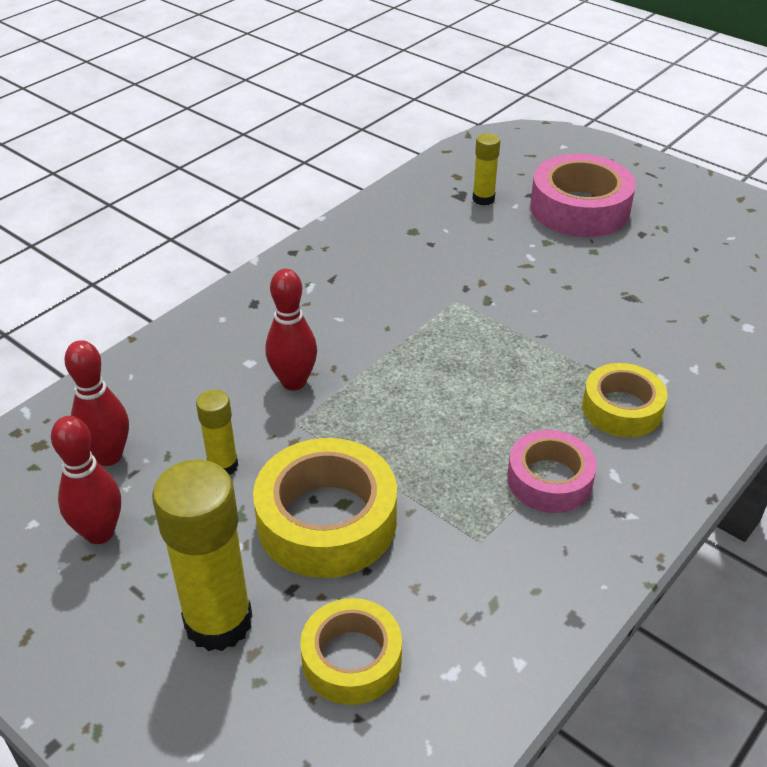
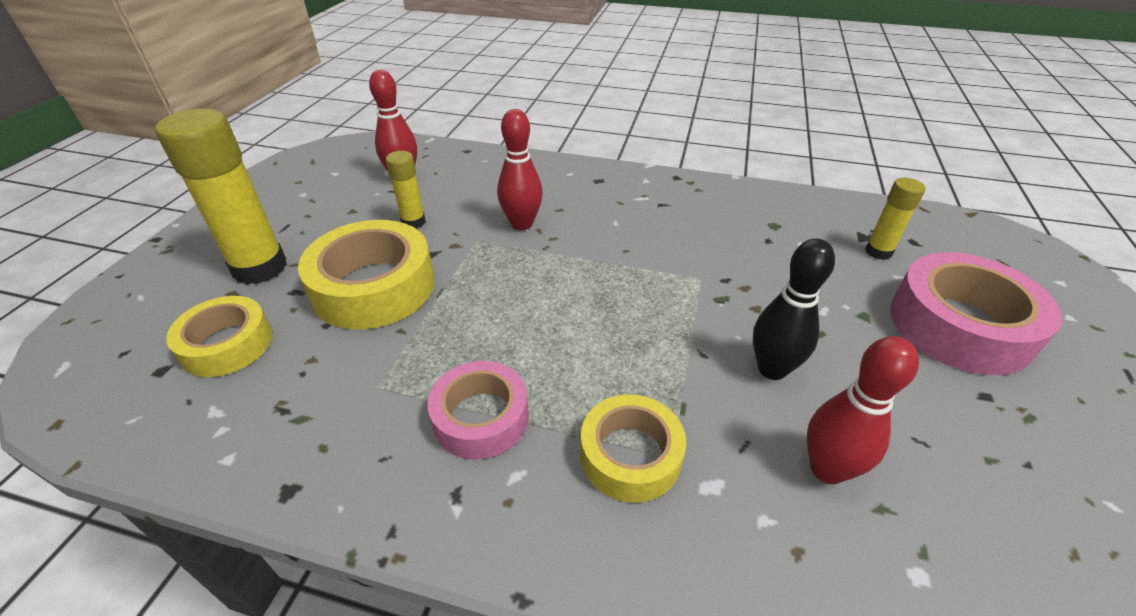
camera: 65 degrees right, 0 degrees up
(99, 533) = (332, 197): red bowling pin -> red bowling pin (827, 469)
(576, 308) = (772, 369): none -> black bowling pin

